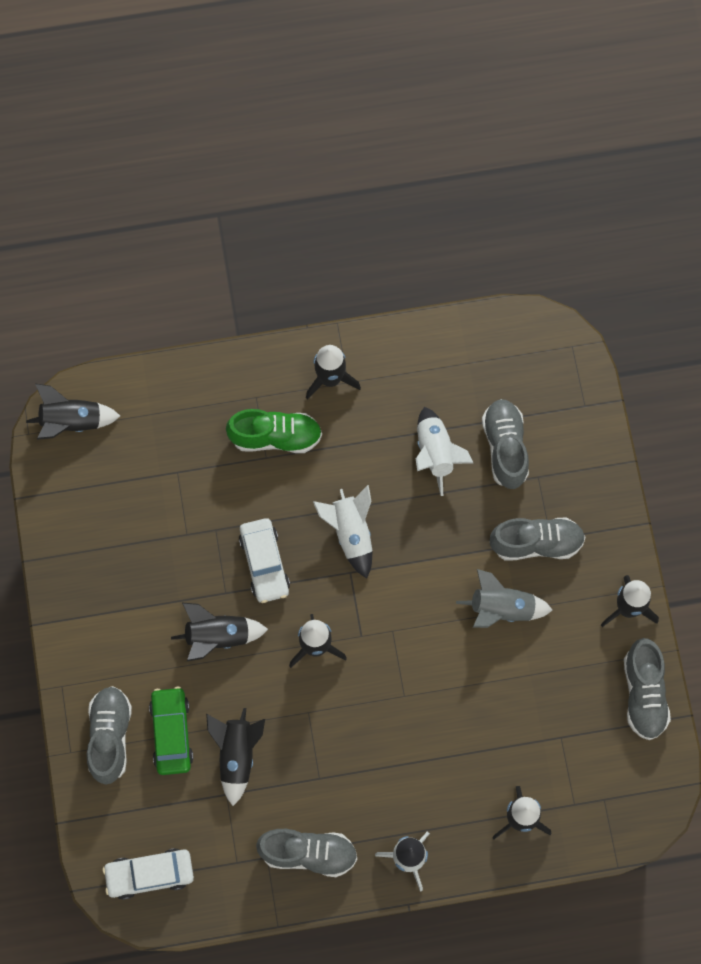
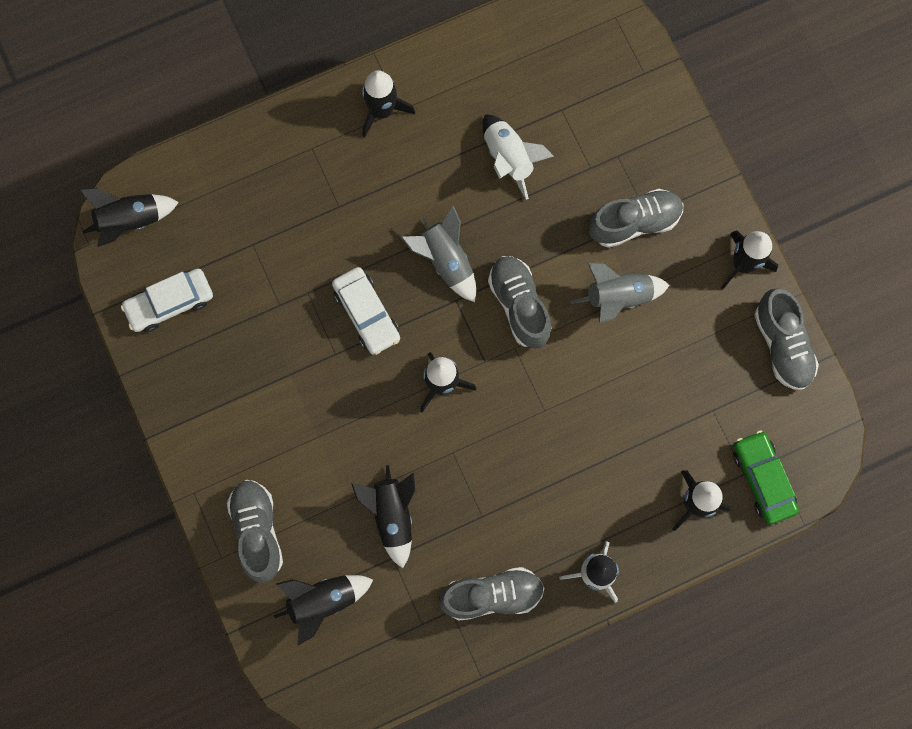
camera: 15 degrees left, 5 degrees up
(149, 874) = (336, 660): white car -> white car (170, 303)
(171, 733) = (319, 510): green car -> green car (763, 479)
(218, 637) = (340, 400): black rocket -> black rocket (323, 601)
(275, 437) = (343, 183): green shoe -> none
(351, 533) = (446, 261): white rocket -> grey rocket
(505, 447) = (576, 135): grey shoe -> grey shoe (519, 305)

